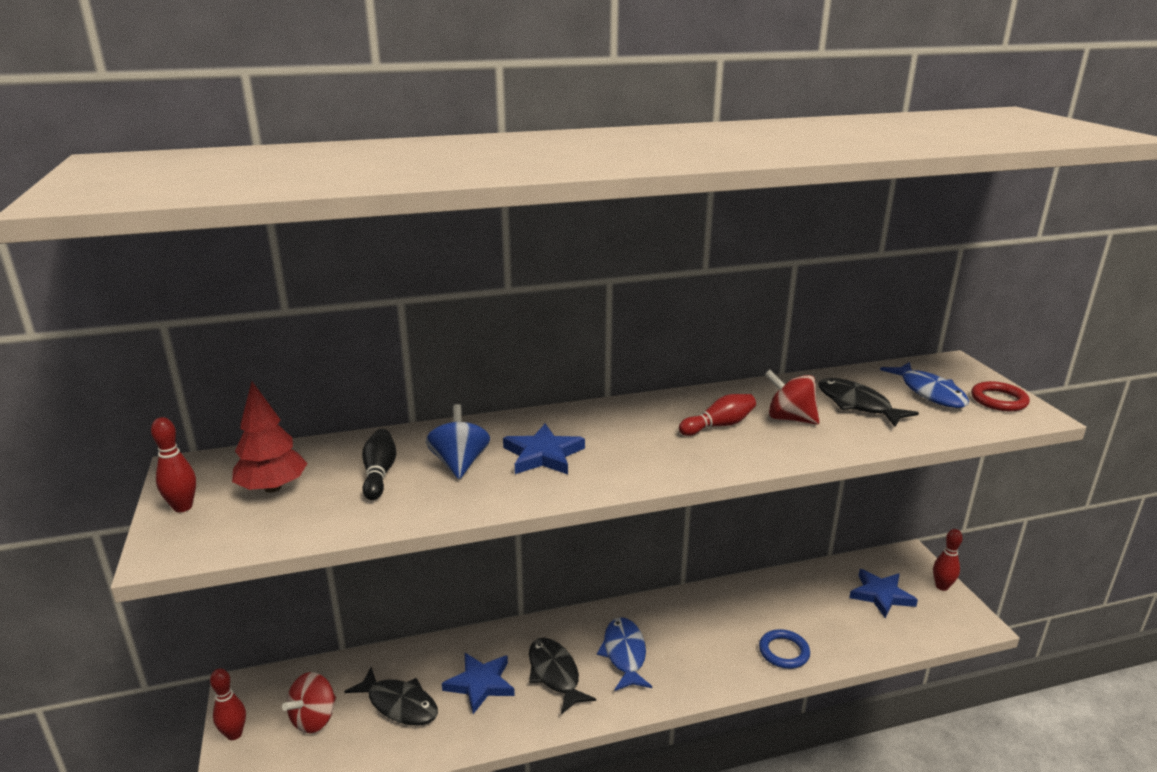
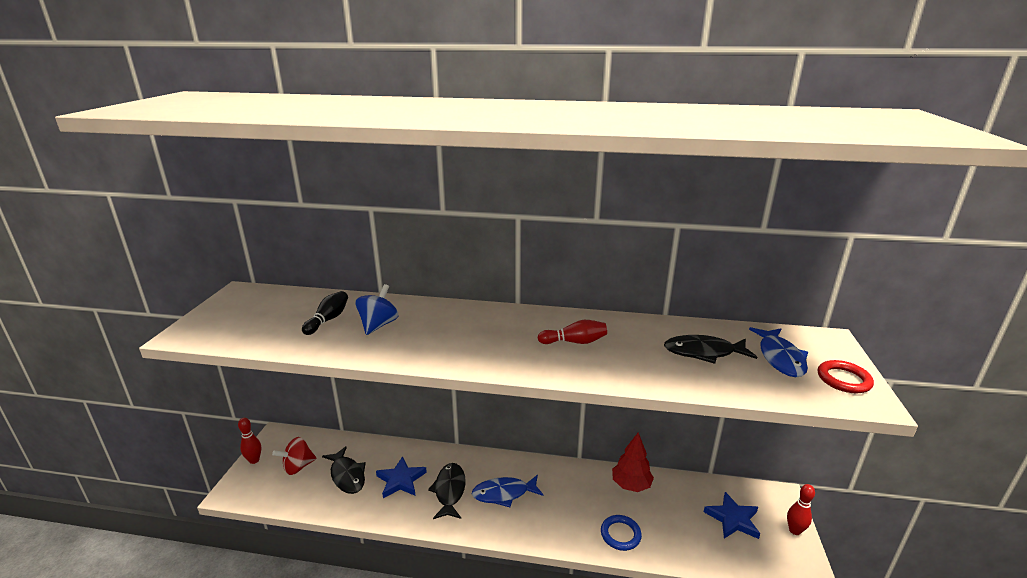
camera: 25 degrees right, 0 degrees up
(183, 507) = (214, 313): red bowling pin -> none
(273, 488) = (266, 313): red tree -> red tree (631, 485)
(543, 455) = (434, 332): blue star -> none
(624, 654) = (504, 493): blue fish -> blue fish turned 120 degrees counterclockwise
(790, 418) = (635, 350): red spinning top -> none
(857, 404) = (703, 352): black fish -> black fish turned 75 degrees counterclockwise

